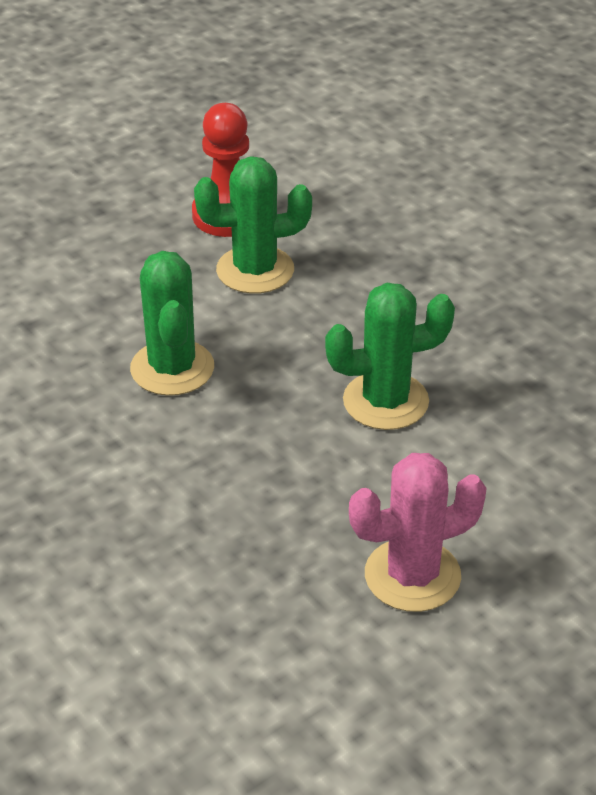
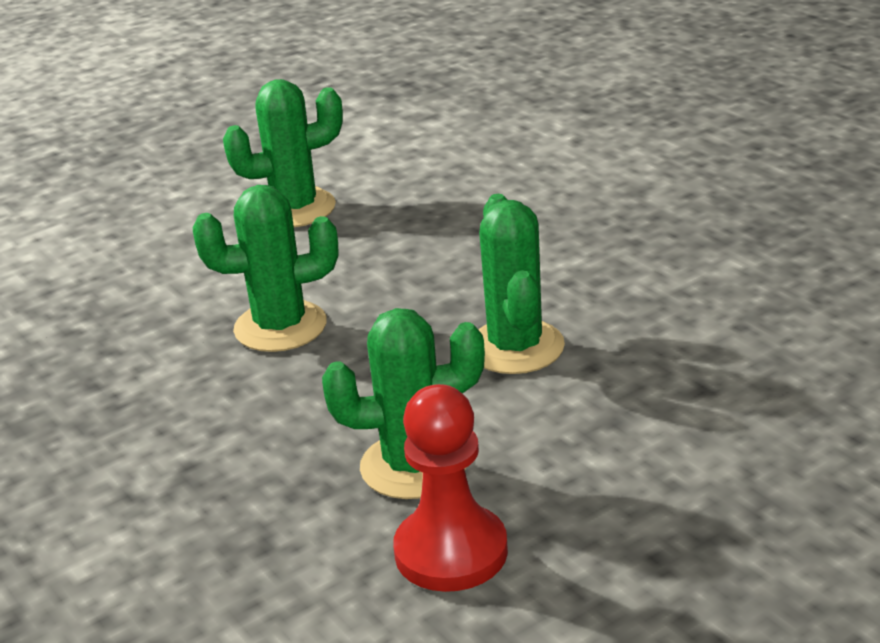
camera: 175 degrees left, 10 degrees down
(412, 575) = (295, 208): pink cactus -> green cactus

